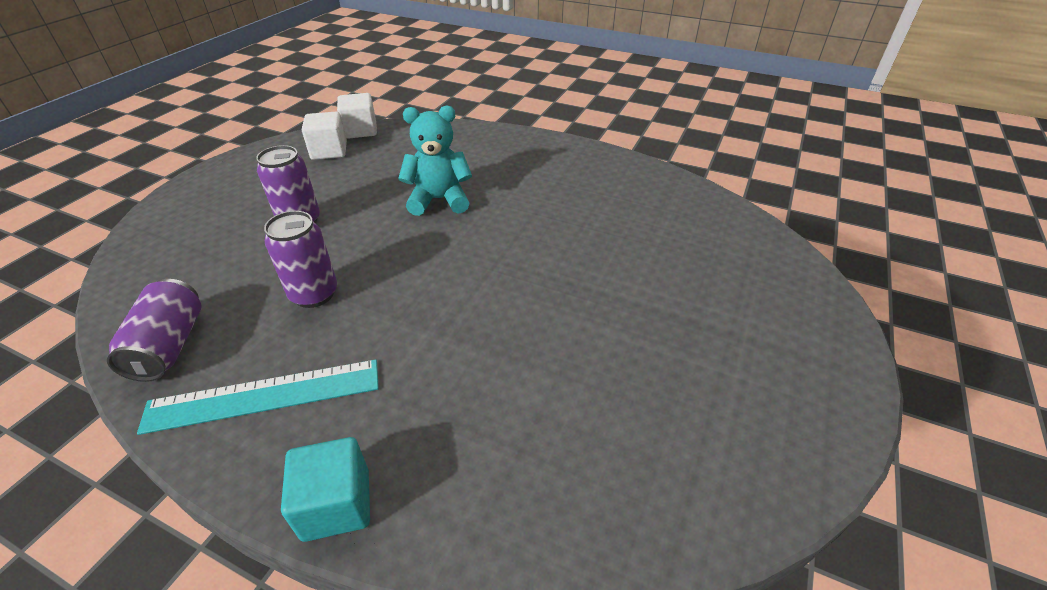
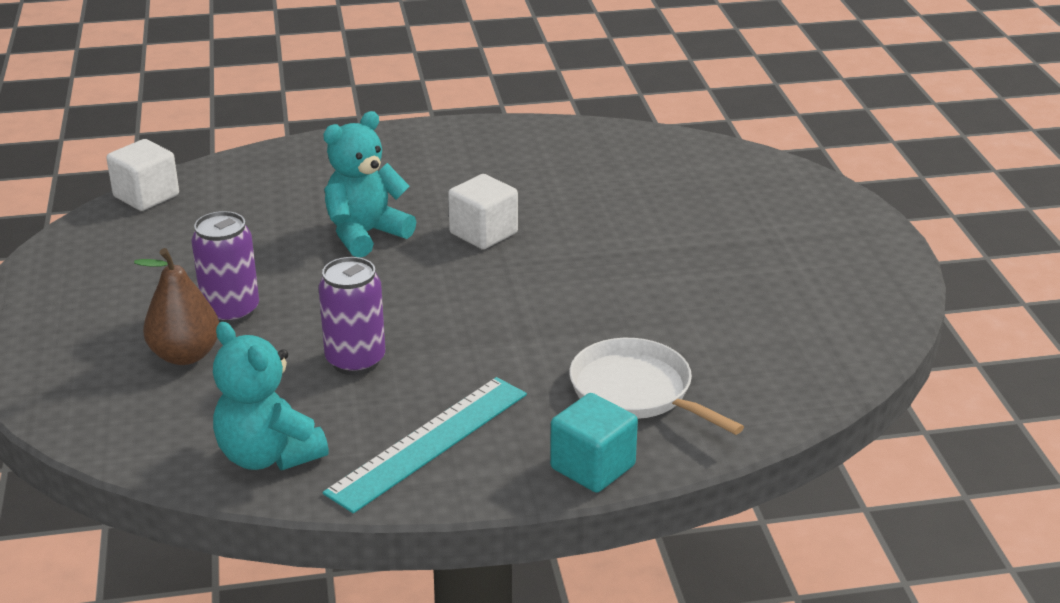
camera: 35 degrees left, 10 degrees down
(169, 345) = (268, 455): purple can -> turquoise teddy bear
(238, 241) = (185, 355): none -> brown pear
(329, 151) = (142, 232): white cube -> white cube (483, 233)
(460, 437) = (636, 391): none -> white pan

